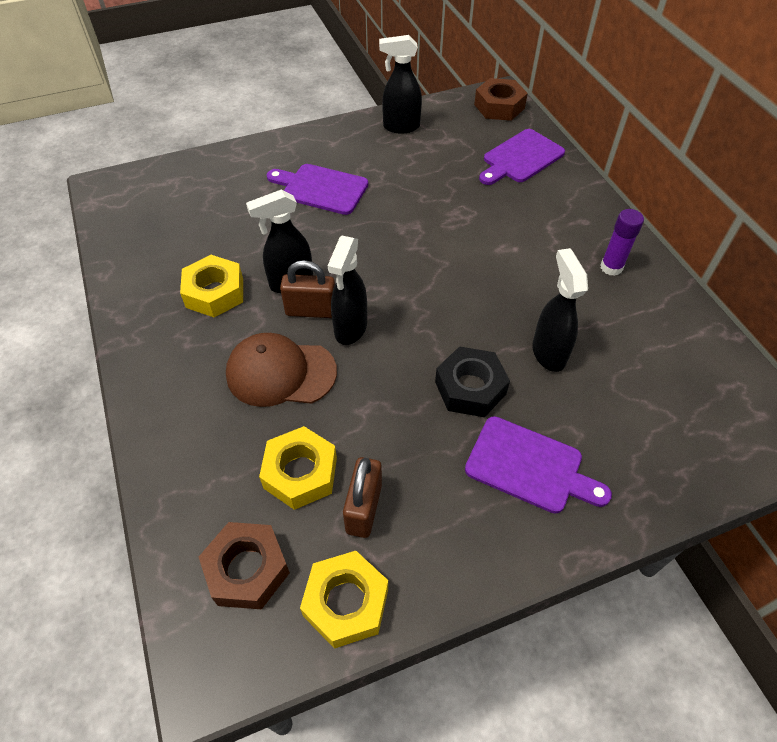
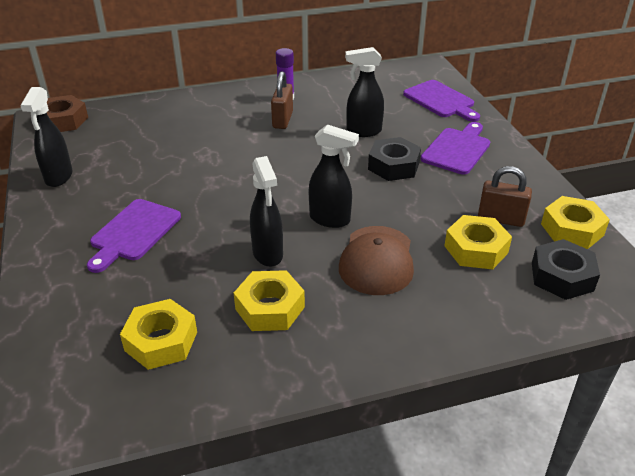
camera: 85 degrees left, 15 degrees down
(182, 230) = (161, 341): none -> yellow nut
(247, 569) = (562, 276): brown nut -> black nut
(311, 311) = (306, 241): brown padlock -> brown padlock (282, 120)
(520, 158) = (144, 118): purple cutting board -> purple cutting board (441, 101)

